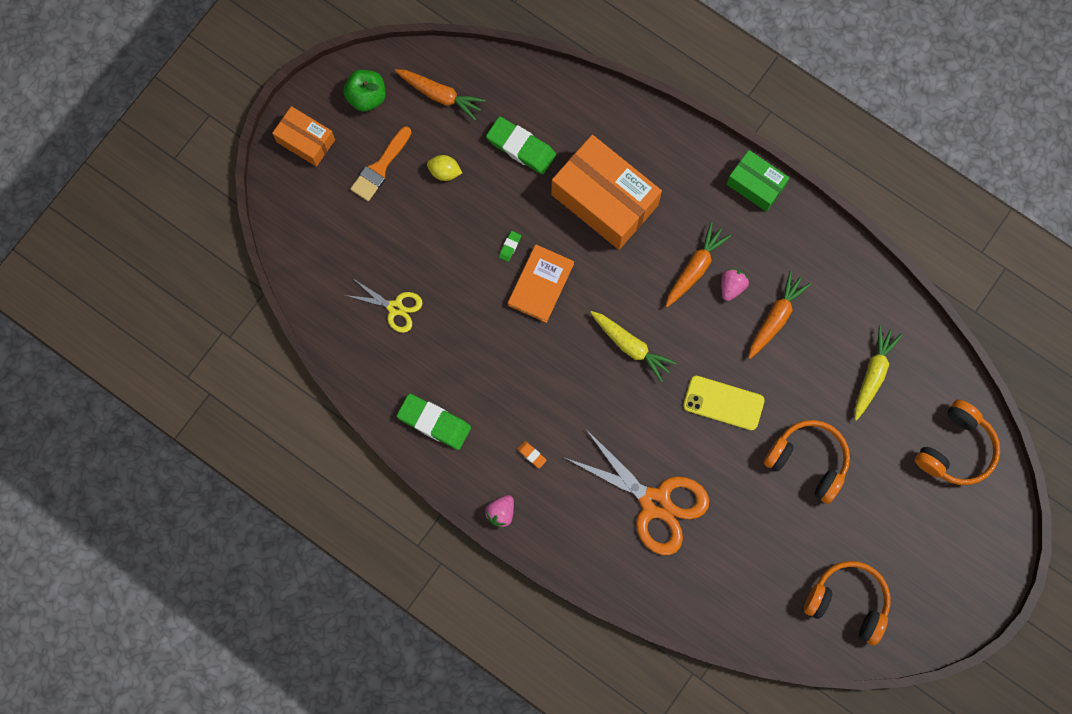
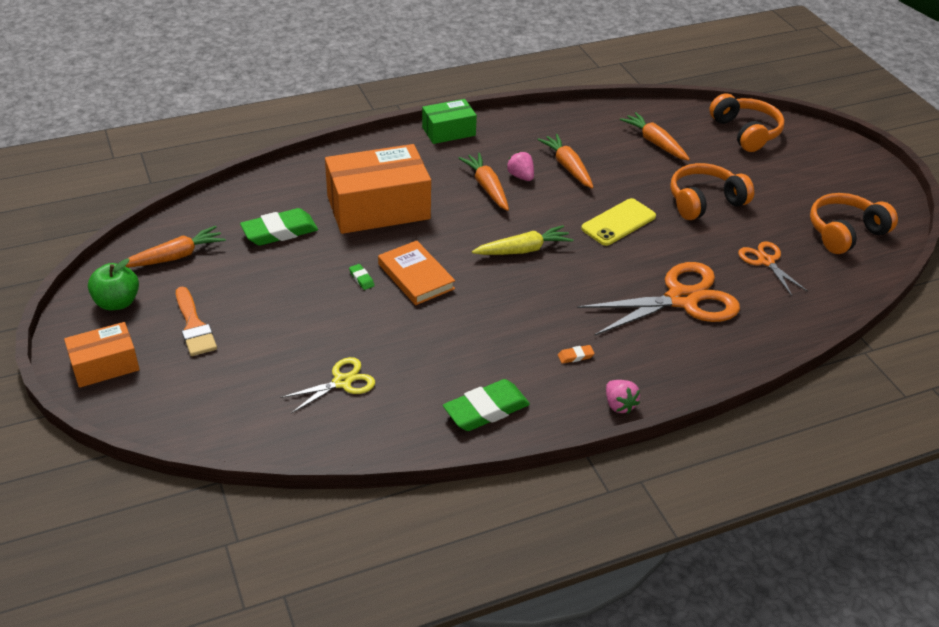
camera: 60 degrees left, 35 degrees down
(444, 172) = (248, 286): yellow lemon -> none
(755, 550) = (766, 261): none -> orange scissors
(873, 374) = (655, 143): yellow carrot -> orange carrot

